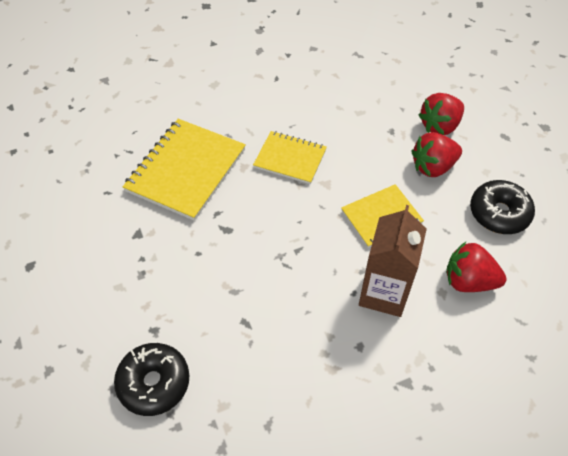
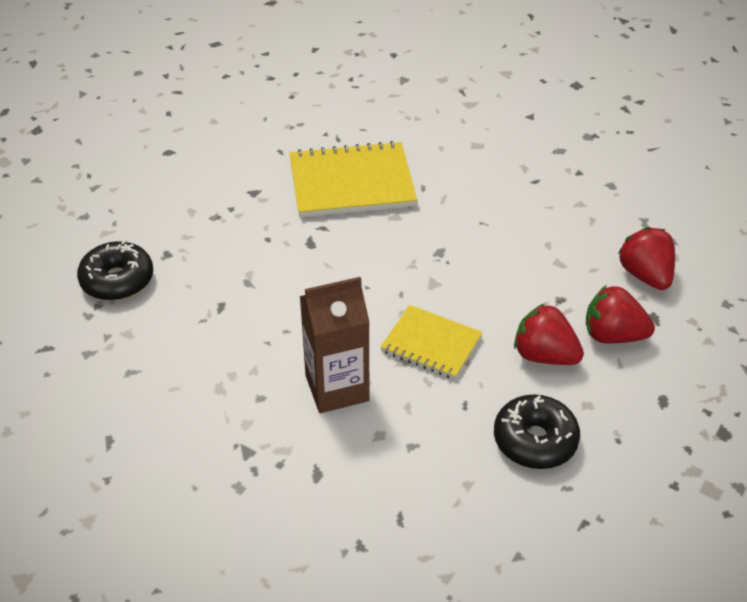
camera: 55 degrees right, 10 degrees down
(290, 159) = (438, 242): yellow notebook -> none
(468, 281) = (413, 451): red strawberry -> red strawberry (645, 275)

